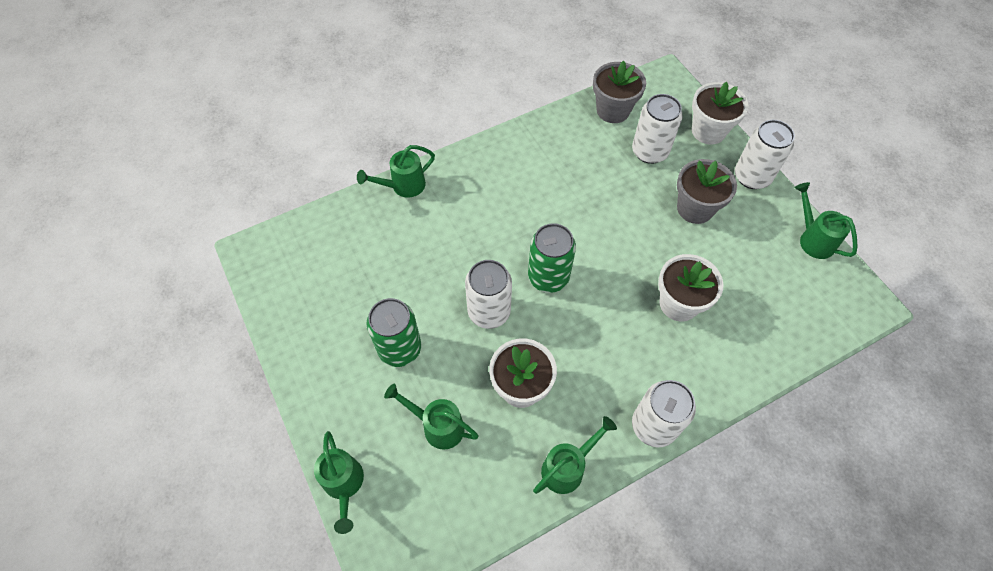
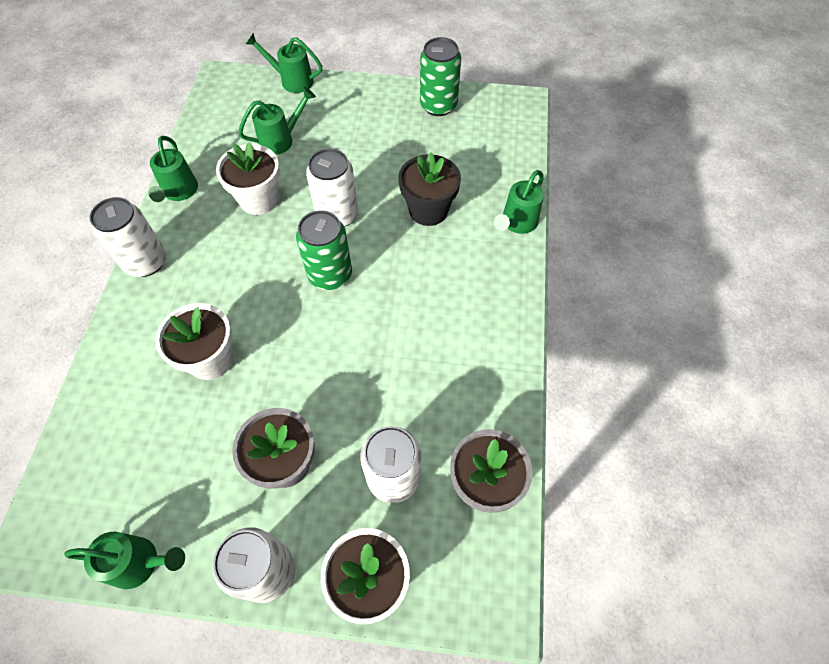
camera: 125 degrees right, 0 degrees up
(399, 348) = (358, 147): green can -> green can (438, 105)
(403, 186) = (517, 223): green watering can -> green watering can turned 150 degrees counterclockwise
(434, 250) = (428, 210): none -> black flower pot

